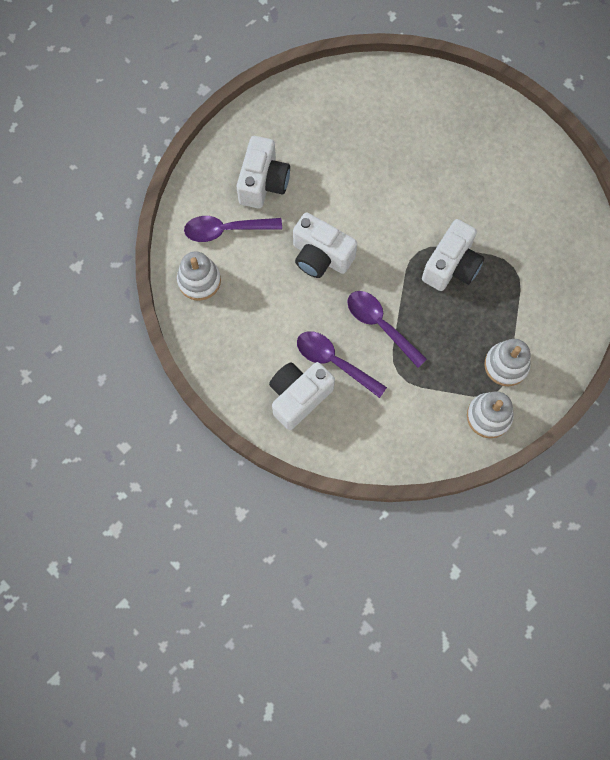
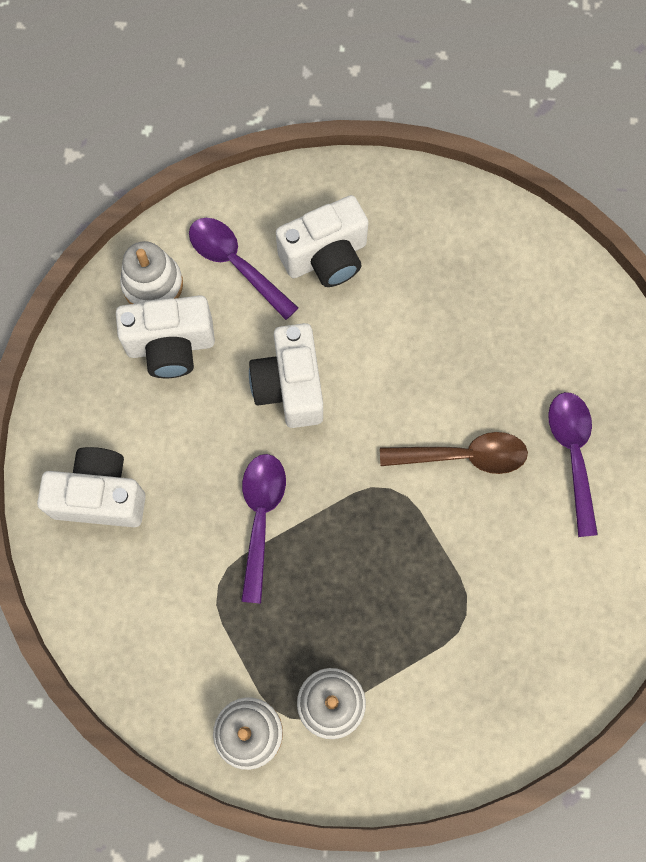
camera: 50 degrees right, 0 degrees up
(334, 361) = (173, 501): purple spoon -> purple spoon (572, 454)
(431, 203) = (463, 456): none -> brown spoon
(451, 266) = (403, 540): white camera -> white camera (171, 346)

